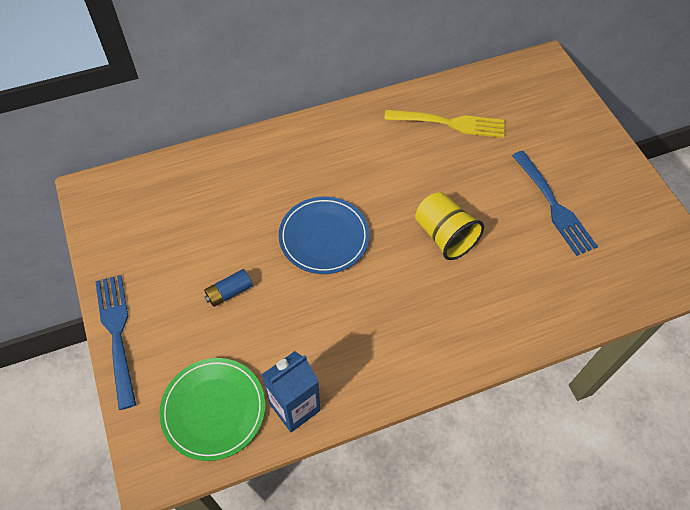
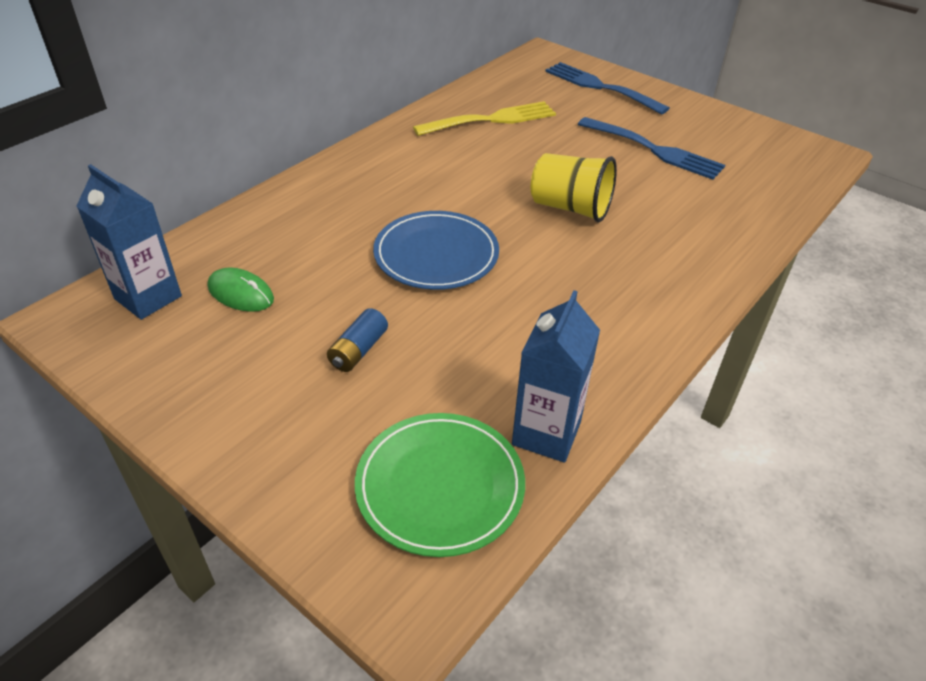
camera: 30 degrees left, 15 degrees down
(117, 334) = (225, 462): blue fork -> blue fork (601, 87)
(139, 195) = (148, 297): none -> blue carton
(190, 215) = (241, 293): none -> green mouse

